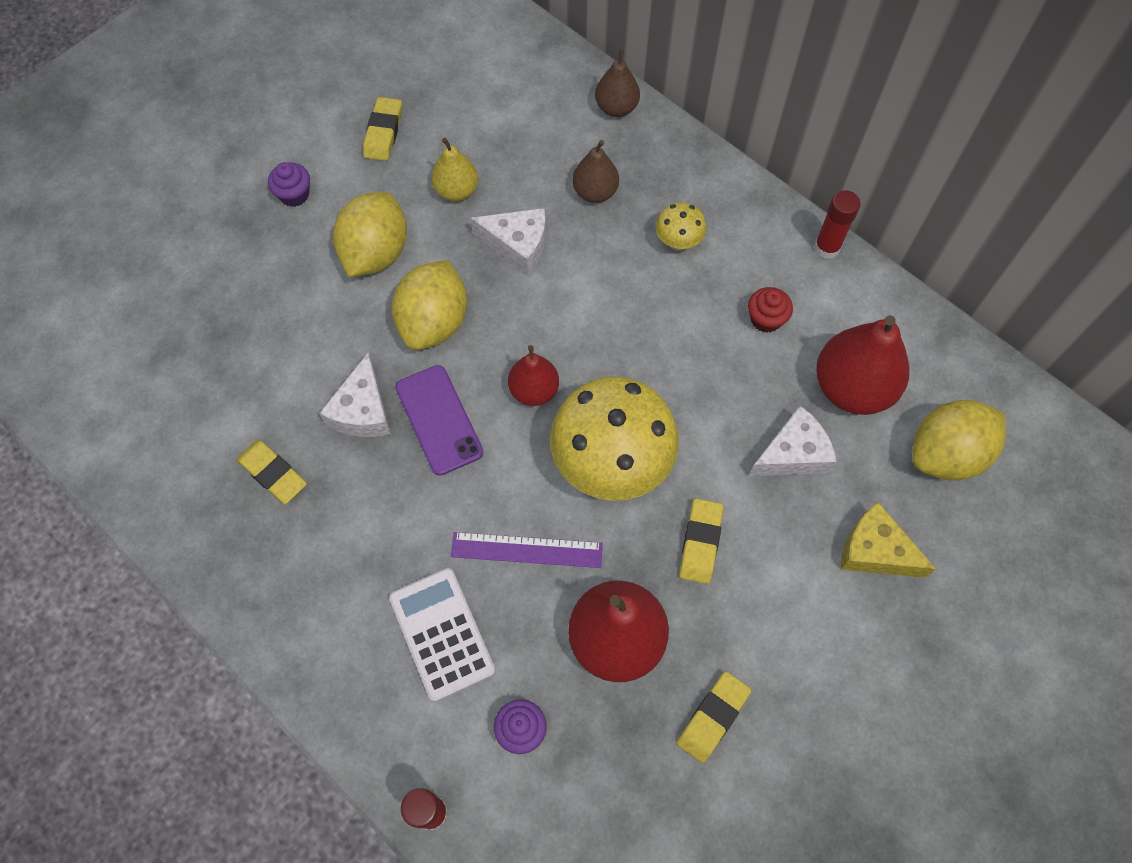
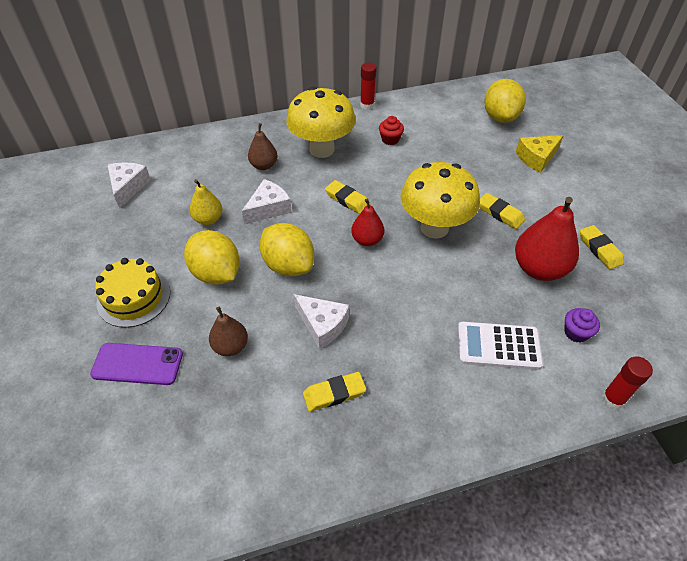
camera: 60 degrees left, 15 degrees down
(294, 194) = (134, 297): purple cupcake -> yellow cake
(383, 132) = (134, 235): yellow eraser -> yellow eraser (347, 199)
(439, 420) = (356, 290): purple phone -> purple phone (137, 364)
(527, 549) = (465, 284): purple ruler -> none
(616, 108) = (220, 136): brown pear -> brown pear (231, 346)
(678, 242) = (322, 149): yellow mushroom -> yellow mushroom, size x2.21
(793, 454) = (470, 162): white cheese -> white cheese (128, 187)
(852, 388) = (447, 129): red pear -> none

